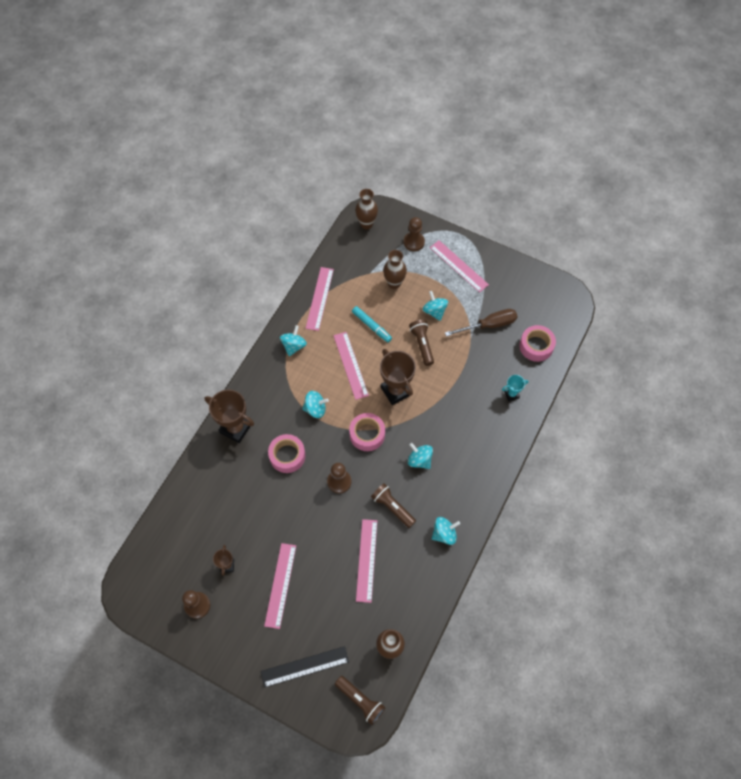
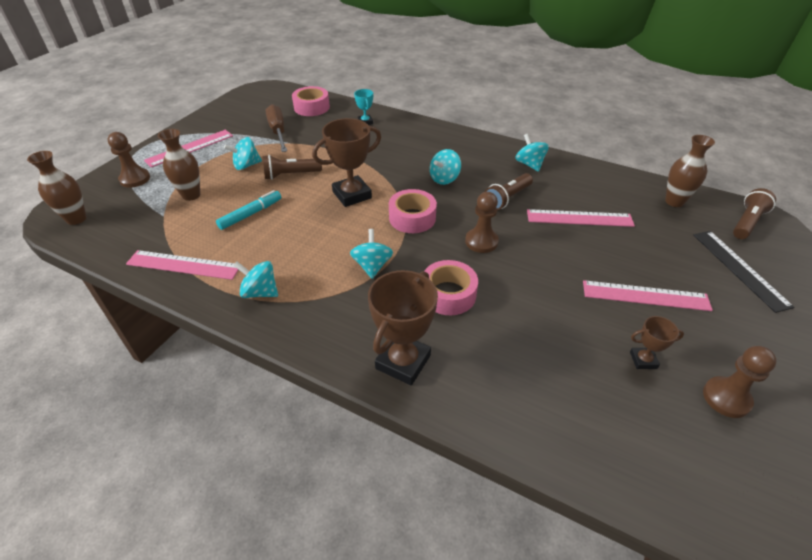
camera: 90 degrees left, 20 degrees down
(350, 365) = (307, 232): pink ruler -> none

